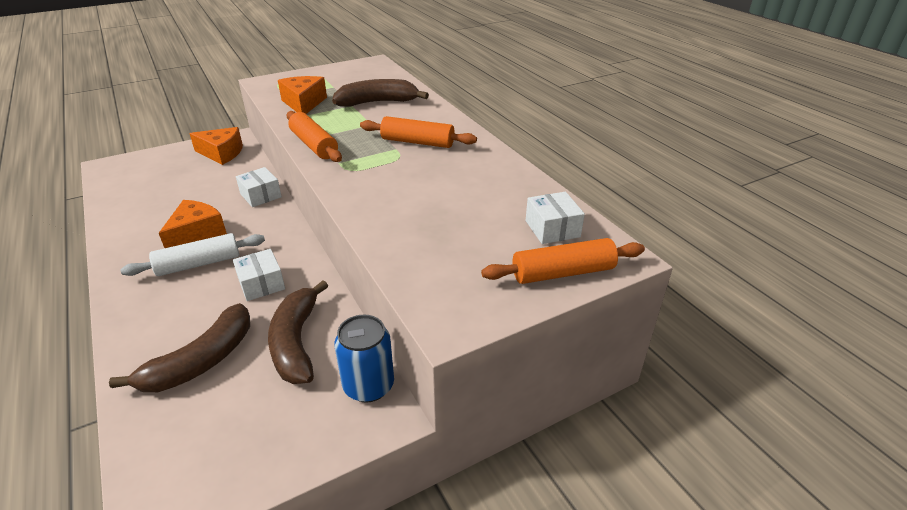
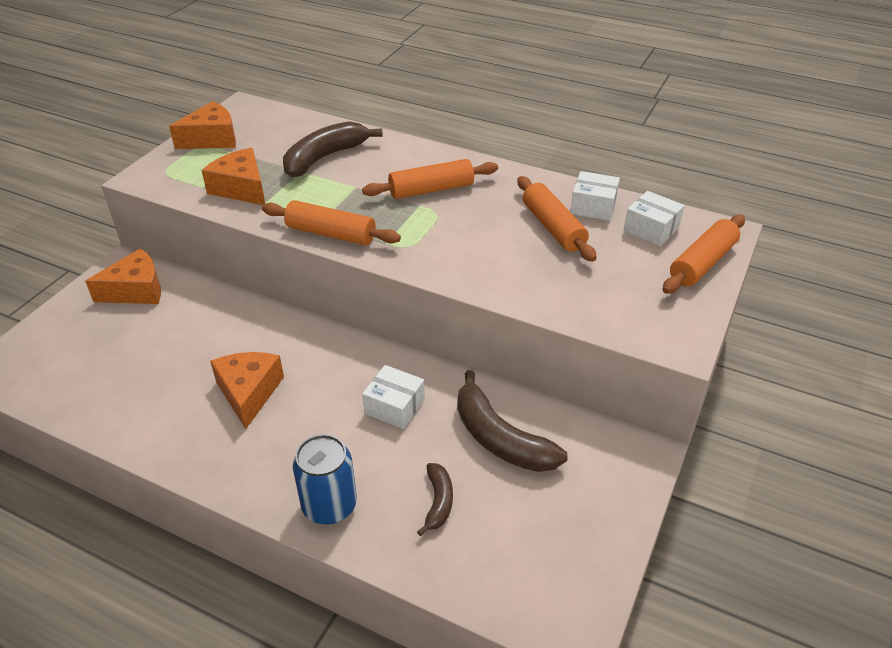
camera: 35 degrees left, 5 degrees up
(199, 264) = (300, 421): white rolling pin -> none
(201, 361) = (438, 502): brown banana -> brown banana, size x0.53
(260, 195) = (261, 319): white box -> white box (593, 206)
(329, 74) = (212, 139): none -> orange cheese
(368, 386) = (603, 438): blue can -> blue can (329, 505)
(470, 197) = (553, 227): none -> orange rolling pin

